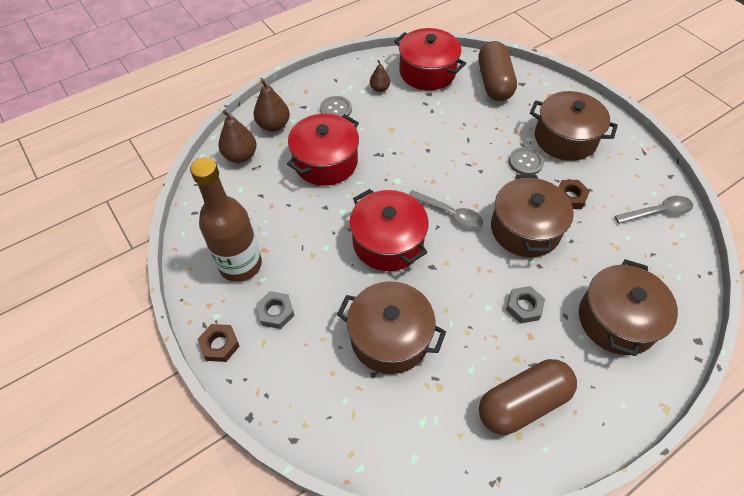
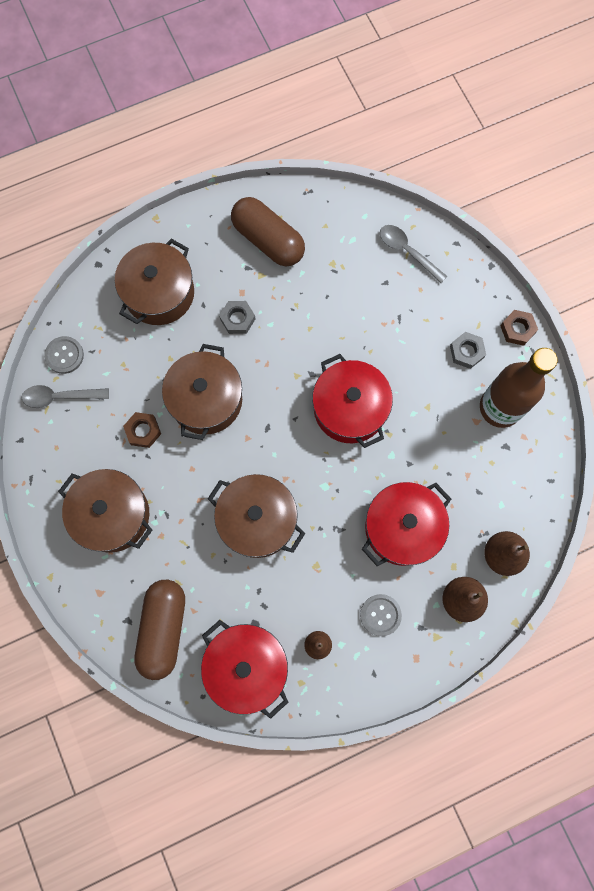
camera: 170 degrees left, 20 degrees up
(390, 337) = (366, 311): brown pot -> brown pot (257, 520)
(449, 213) = (278, 432): grey spoon -> grey spoon (407, 252)
(523, 403) = (268, 240): brown capsule -> brown capsule turned 60 degrees clockwise
(525, 162) = (172, 487): grey button -> grey button (64, 355)

